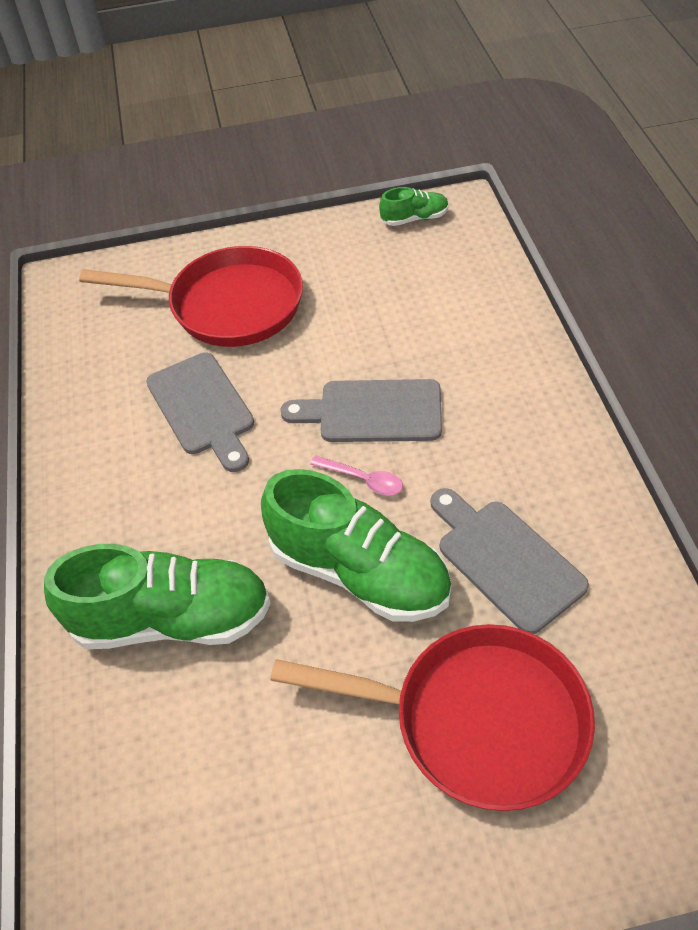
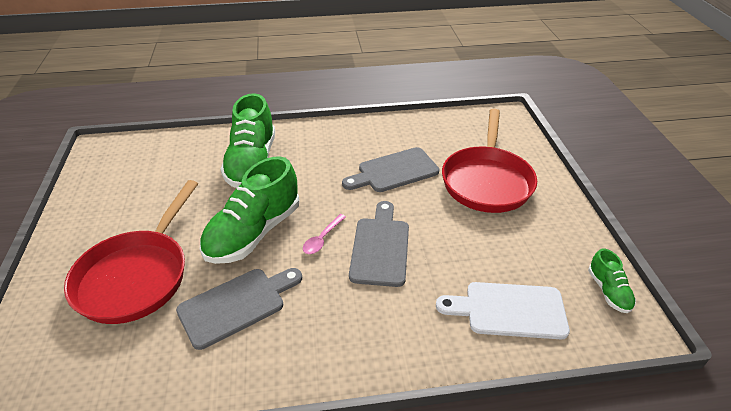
camera: 90 degrees right, 10 degrees down
(456, 293) = (509, 310): none -> white cutting board

